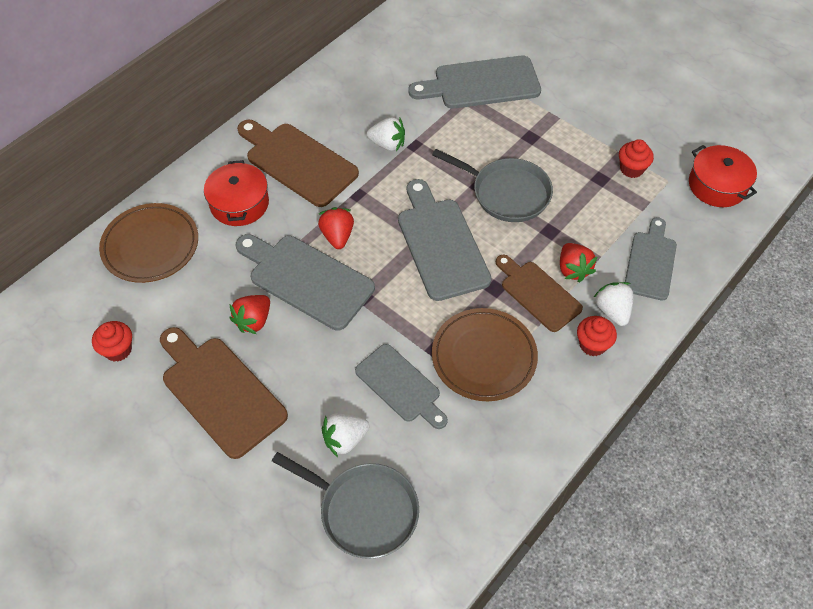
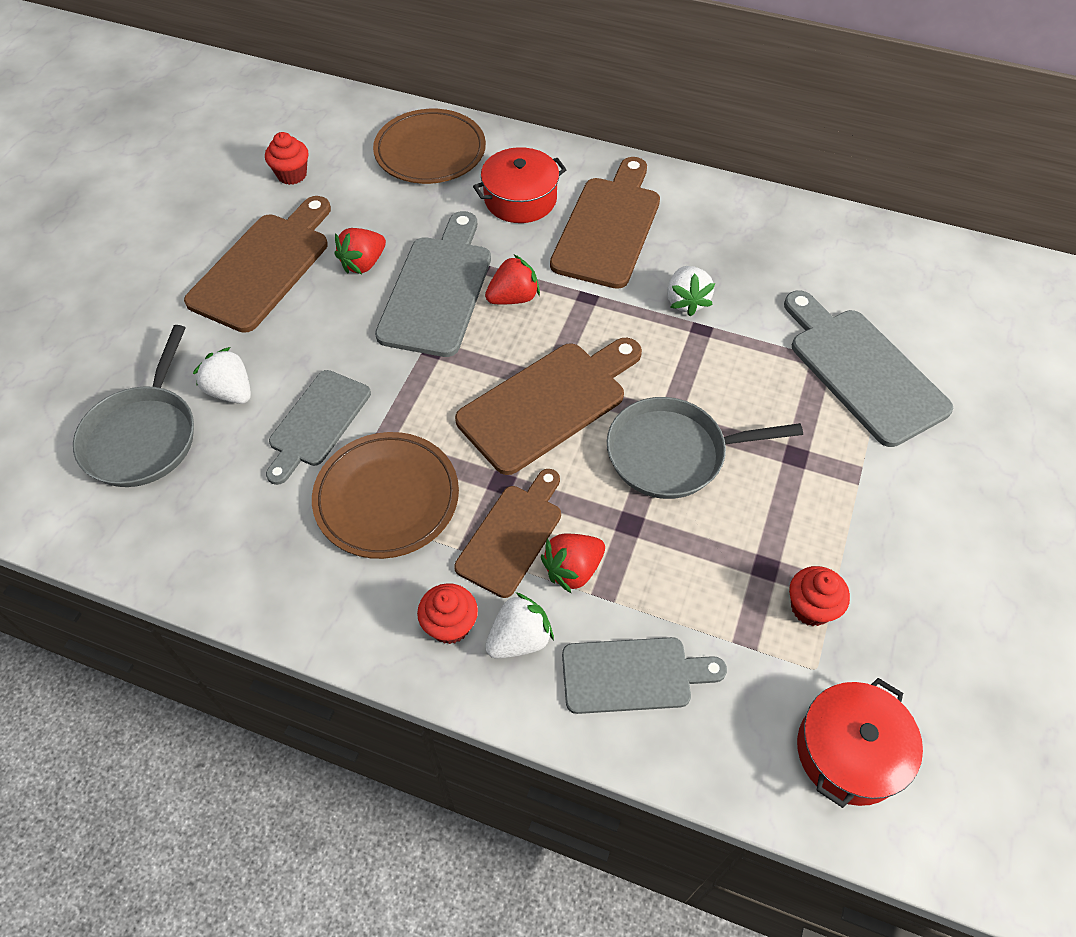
camera: 70 degrees right, 0 degrees up
(253, 321) = (363, 264): red strawberry -> red strawberry turned 60 degrees counterclockwise
(441, 244) = (548, 403): grey cutting board -> brown cutting board
(506, 193) = (672, 453): grey pan -> grey pan turned 75 degrees clockwise

